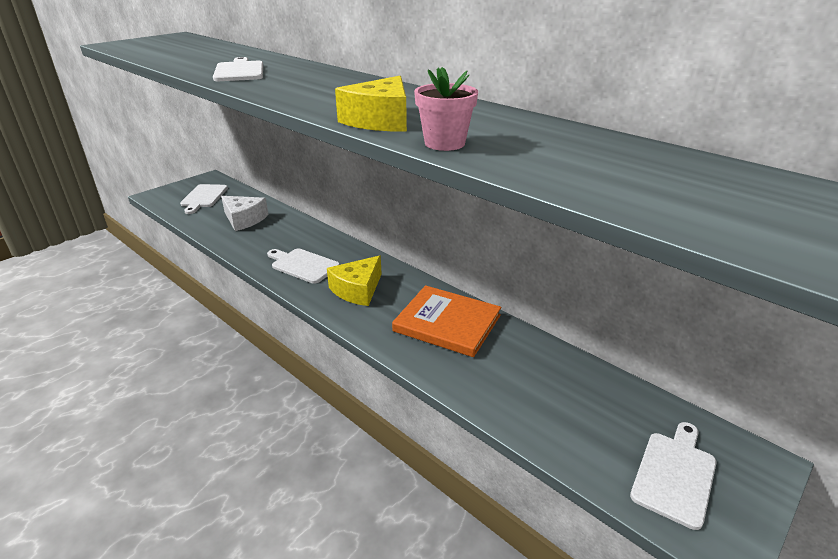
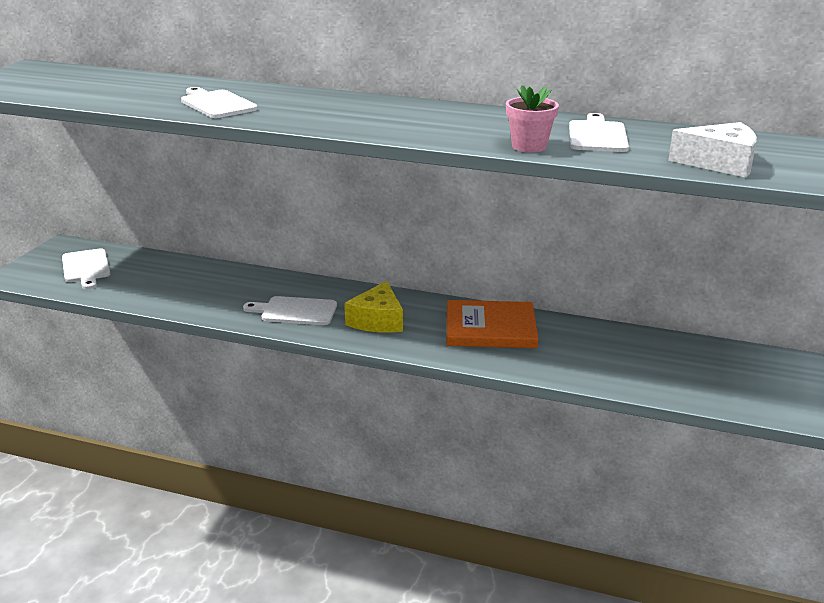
camera: 25 degrees left, 5 degrees down
(244, 219) = (171, 281): white cheese -> white cheese (720, 163)
(380, 120) = (448, 135): yellow cheese -> none
(675, 474) = (743, 383): white cutting board -> white cutting board (597, 135)

